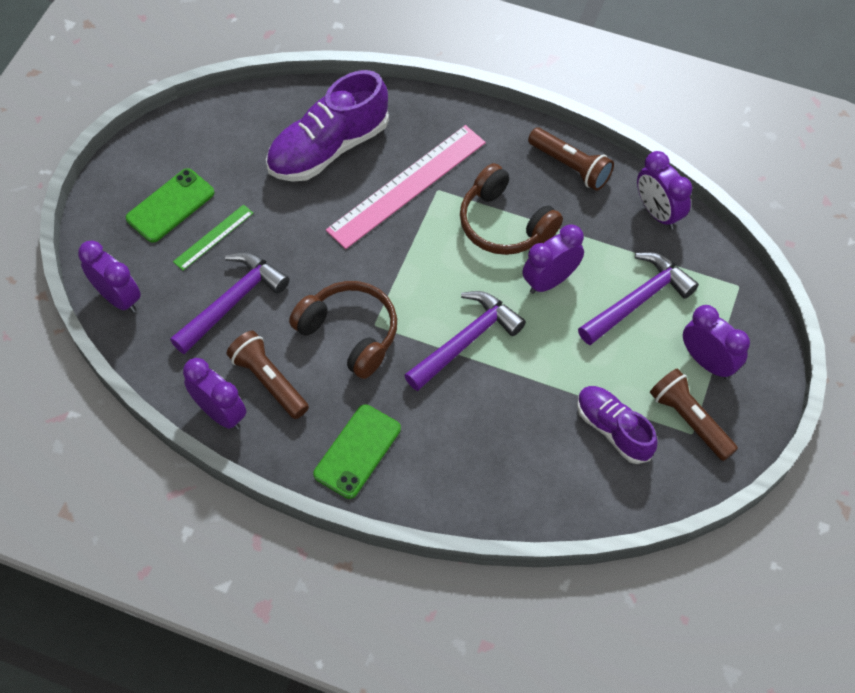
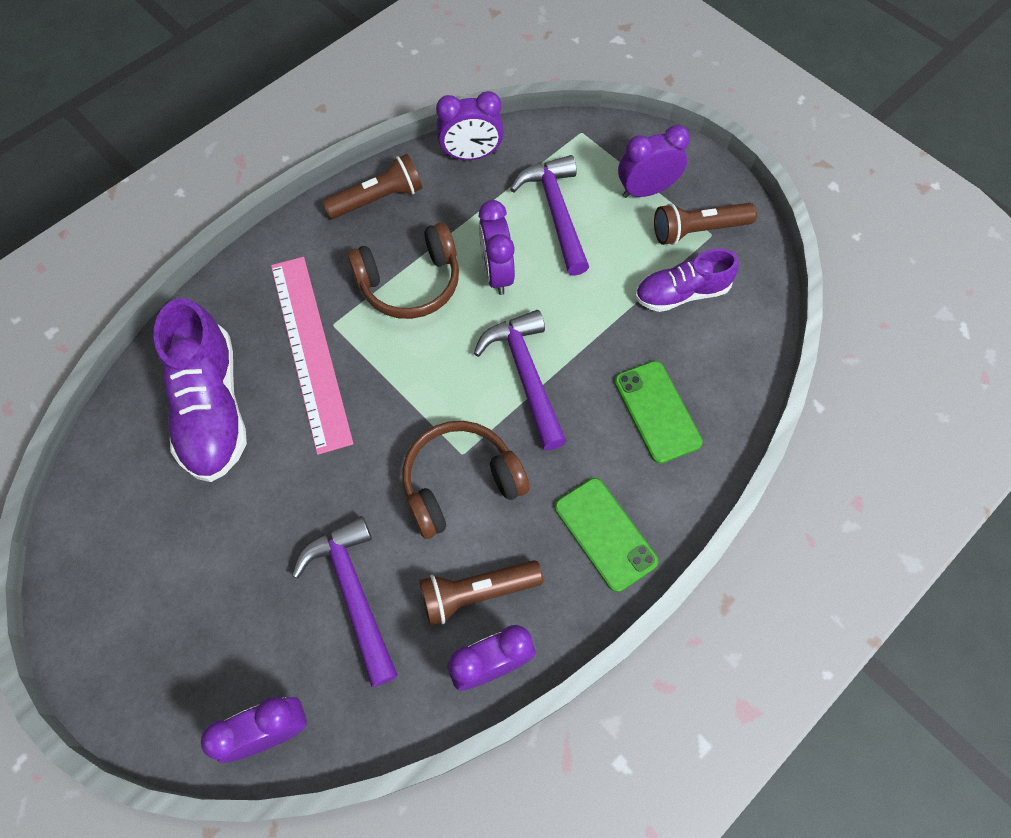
camera: 65 degrees left, 5 degrees up
(170, 205) = (178, 615): green phone -> green phone (657, 411)
(213, 237) = (253, 581): green ruler -> none

